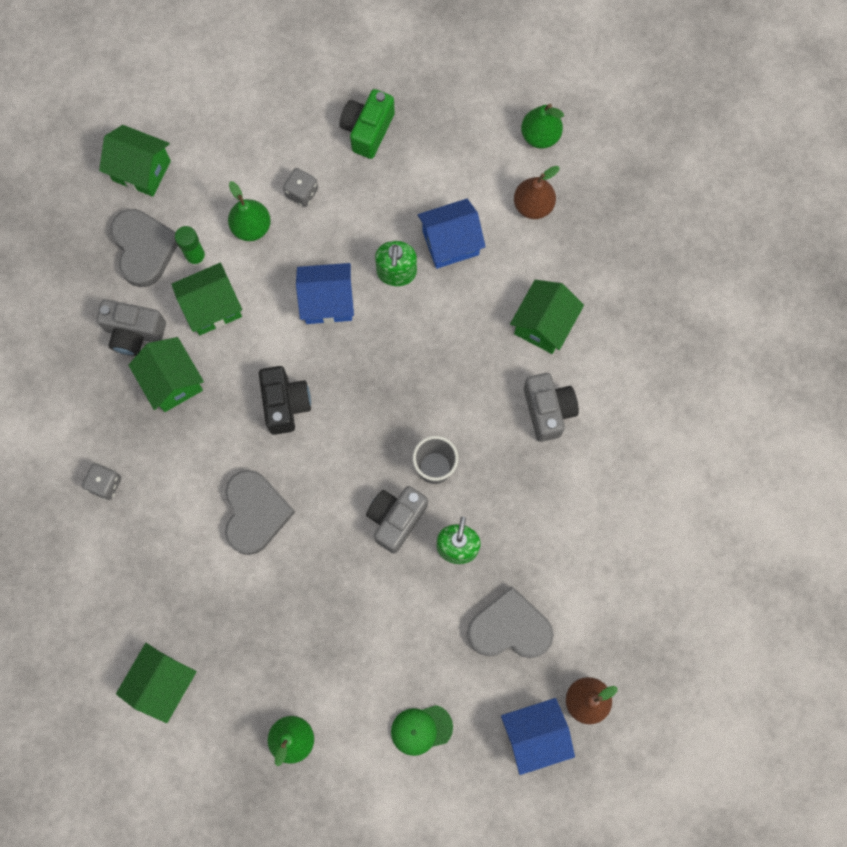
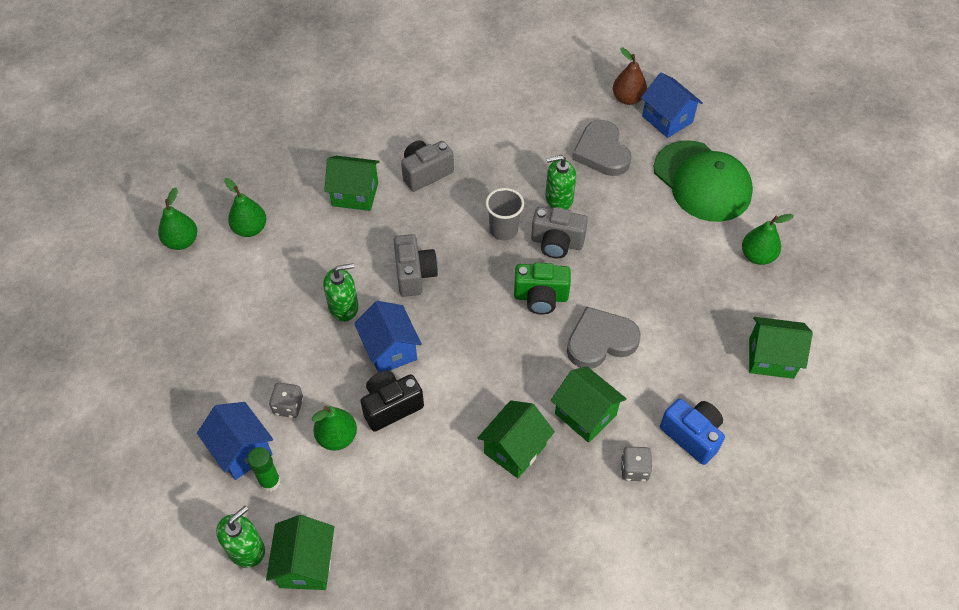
camera: 110 degrees left, 20 degrees down
(115, 556) = (692, 435): none -> blue camera
(134, 333) = (481, 502): grey camera -> grey camera (414, 274)
(144, 248) = (391, 527): grey heart -> none
(176, 127) = (246, 549): none -> green soap dispenser
(196, 257) = (384, 475): green glue stick -> green glue stick (270, 482)
(212, 307) = (430, 442): green house -> green house (585, 414)
(285, 404) = (496, 351): black camera -> black camera (391, 406)
(367, 130) = (208, 373): green camera -> green camera (541, 297)
(421, 729) = (702, 181): green cap -> green cap, size x2.20
(450, 243) = (303, 276): blue house -> blue house (242, 450)
(533, 205) = (250, 229): brown pear -> green pear

